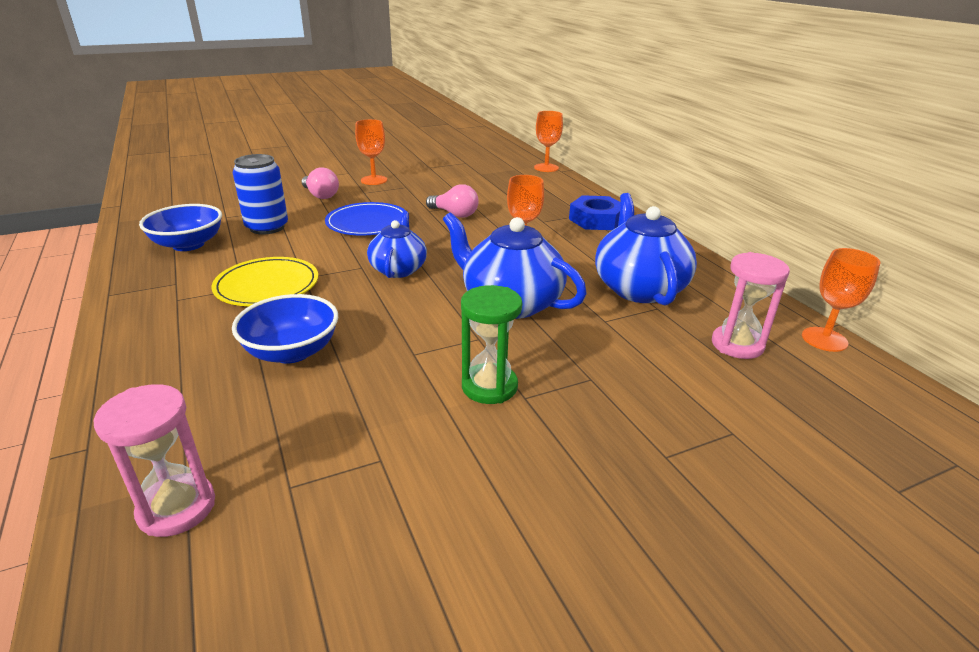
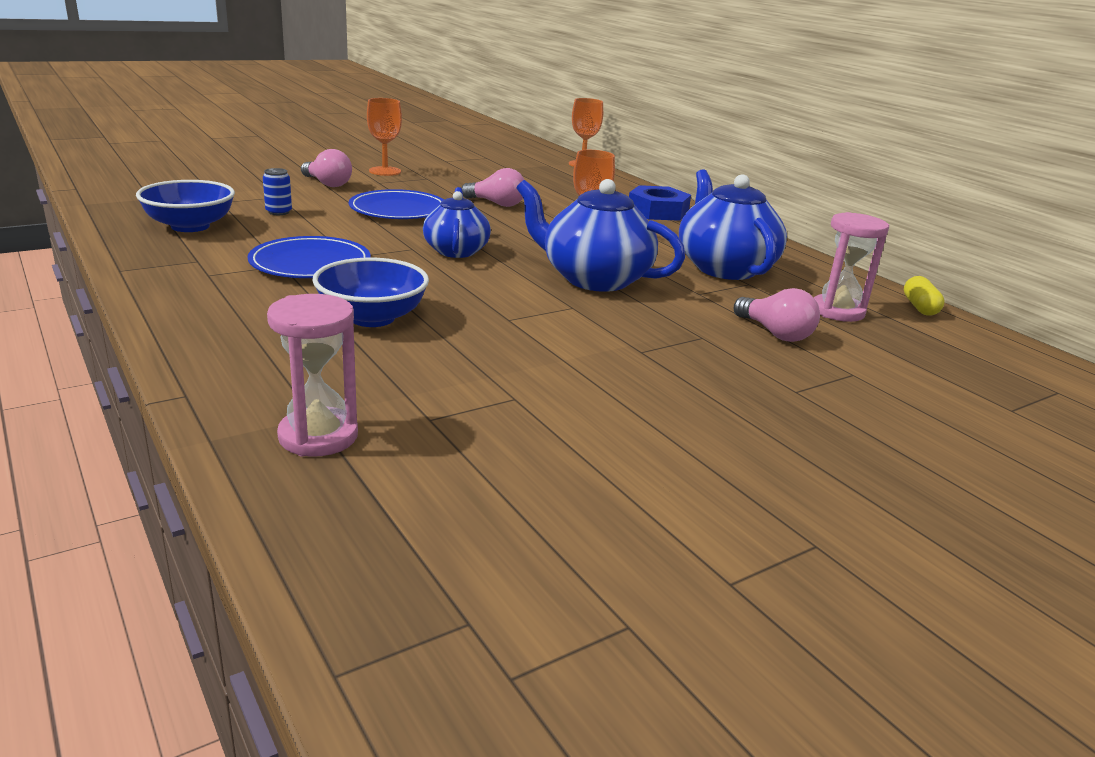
camera: 10 degrees left, 5 degrees down
(267, 227) = (278, 212): blue can -> blue can, size x0.50
(267, 286) = (310, 263): yellow plate -> blue plate
(489, 386) = (601, 343): green hourglass -> none
(665, 374) = (775, 333): none -> pink light bulb
(824, 339) = (919, 307): orange goblet -> yellow capsule

